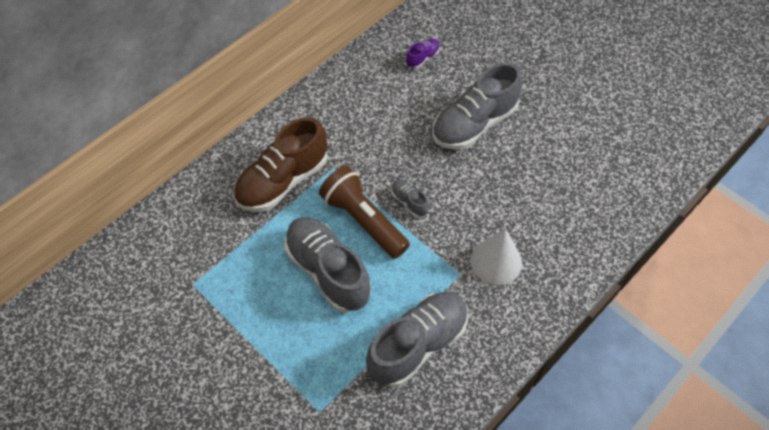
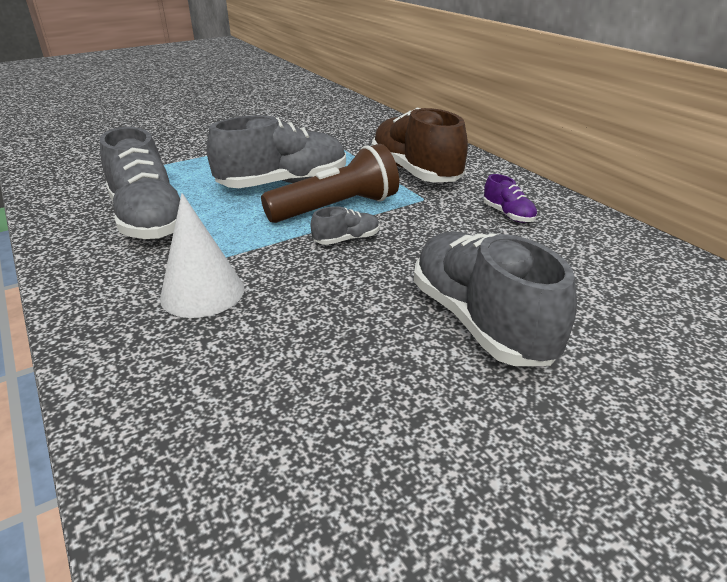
camera: 105 degrees right, 25 degrees down
(422, 58) = (645, 291): purple shoe -> purple shoe (508, 215)

